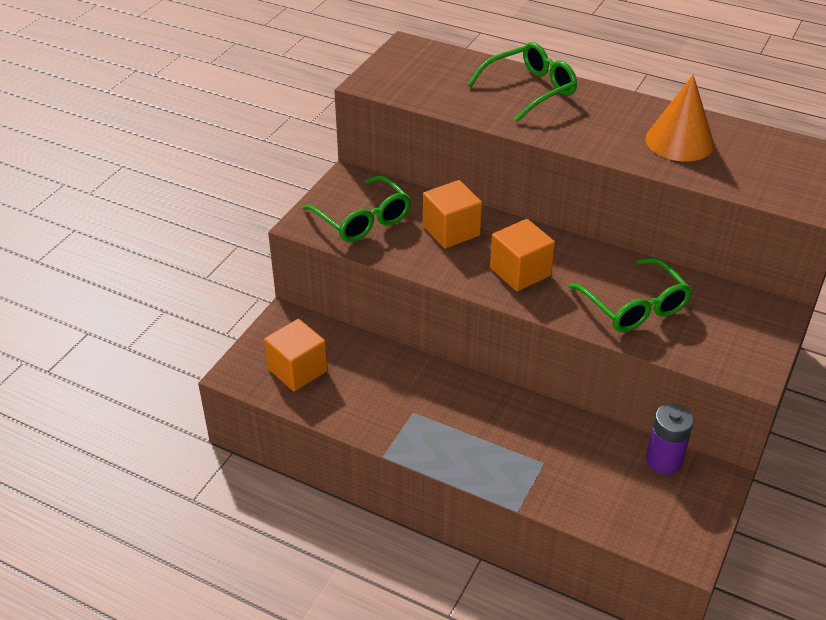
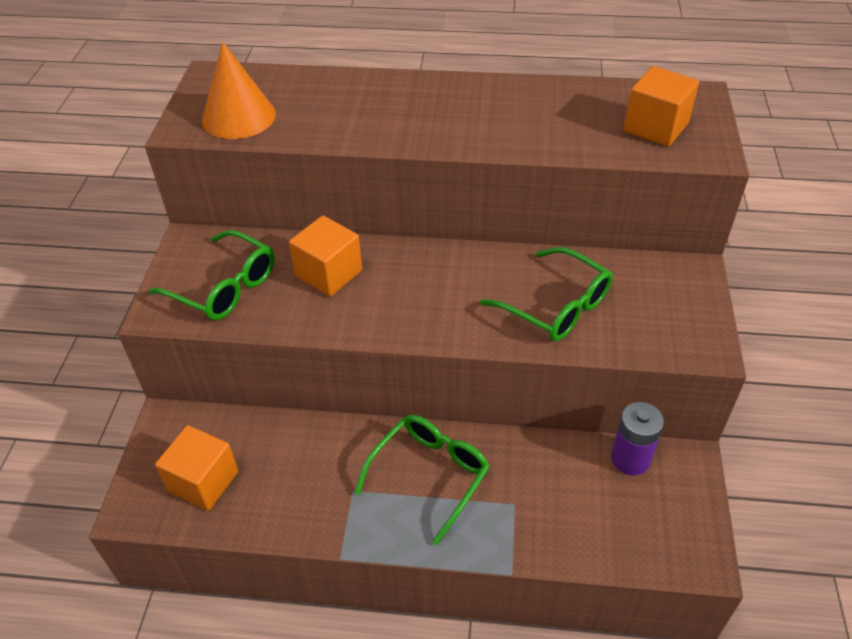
camera: 20 degrees left, 5 degrees up
(520, 272) = (422, 301): orange cube -> orange cube (655, 127)
(529, 90) = (365, 96): green glasses -> green glasses (429, 476)
(679, 141) = (546, 116): orange cone -> orange cone (239, 117)

